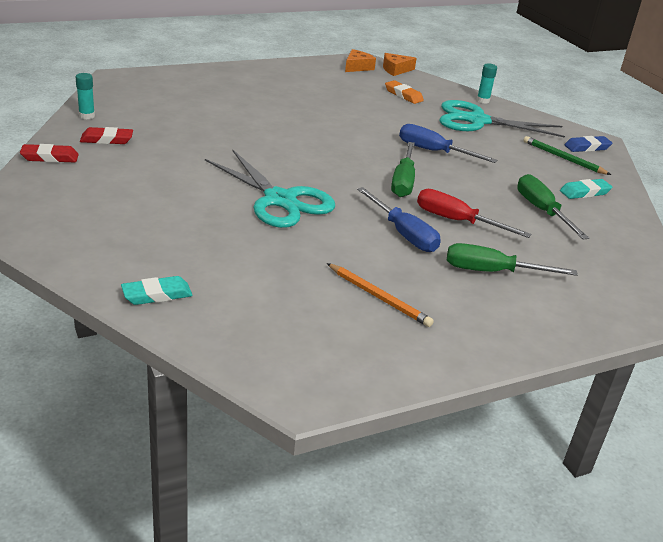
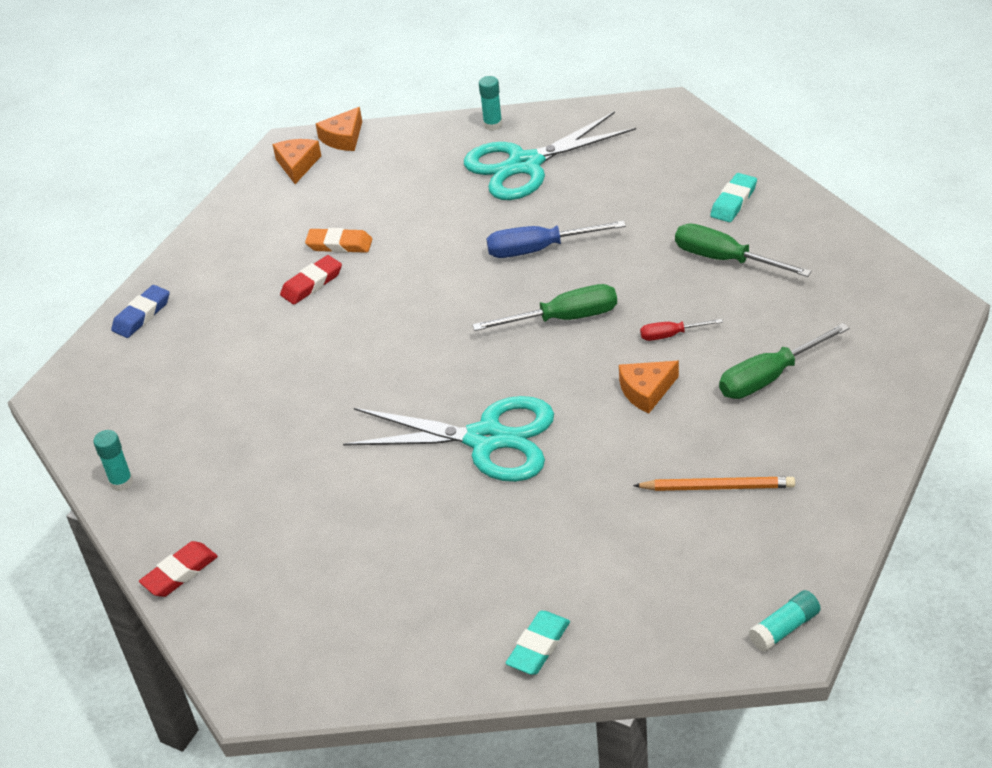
camera: 30 degrees left, 10 degrees up
(107, 139) = (198, 498): red eraser -> red eraser (312, 283)
(312, 388) = (784, 628): none -> turquoise glue stick
(403, 95) = (404, 178): orange eraser -> orange eraser (339, 245)
(403, 182) = (564, 318): green screwdriver -> green screwdriver turned 75 degrees counterclockwise
(403, 234) = (646, 391): blue screwdriver -> orange cheese
(457, 221) = (671, 335): red screwdriver -> red screwdriver, size x0.56
(563, 158) = (664, 163): green pencil -> none
(587, 147) = (668, 127): blue eraser -> blue eraser (141, 315)

